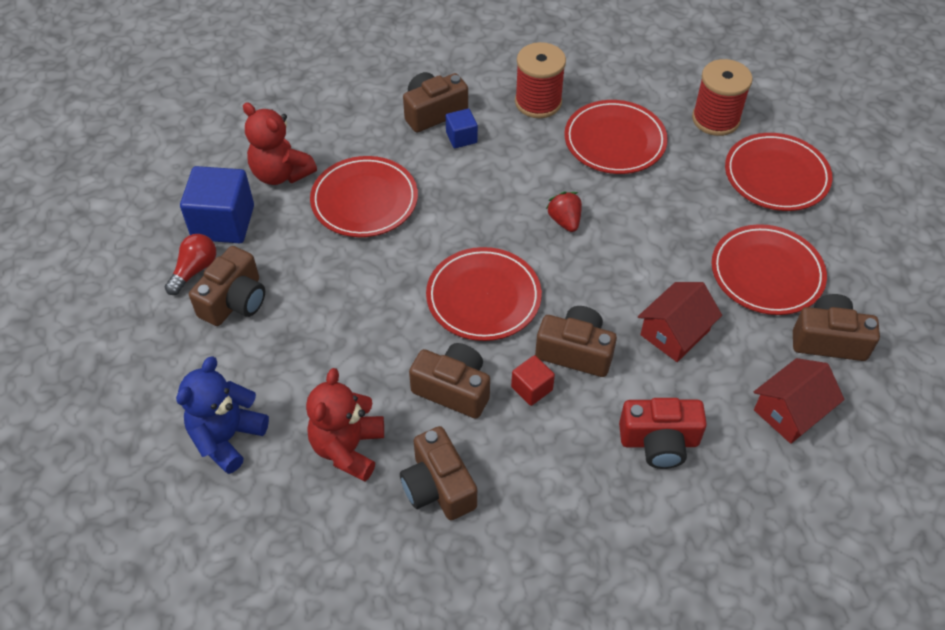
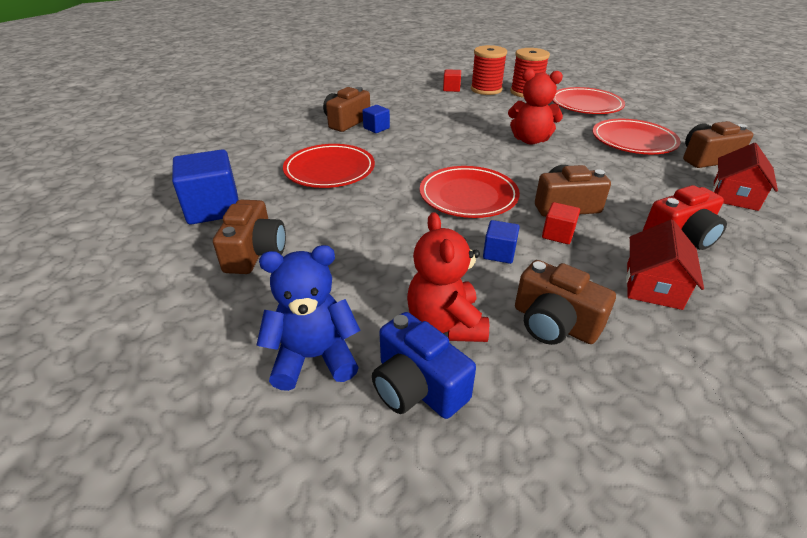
camera: 25 degrees left, 15 degrees down
(194, 270) = (202, 243): red light bulb -> none
(227, 437) = (314, 357): blue teddy bear -> blue teddy bear turned 75 degrees clockwise
(281, 173) = (249, 171): red teddy bear -> red teddy bear (530, 140)
(287, 496) = (417, 386): none -> blue camera
(453, 389) = (499, 253): brown camera -> blue cube
(538, 102) = (413, 105): red spool -> red spool (486, 89)
(564, 221) = (484, 147): red strawberry -> none
(615, 141) = (478, 110): red plate -> none
(616, 77) = (451, 89): none -> red cube
(675, 333) = (616, 179): red house -> red house (653, 285)

